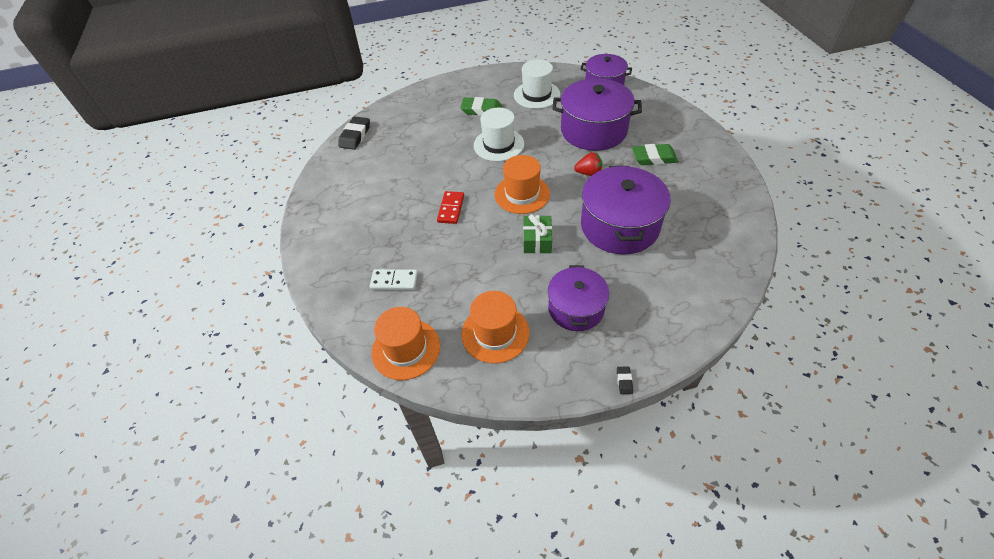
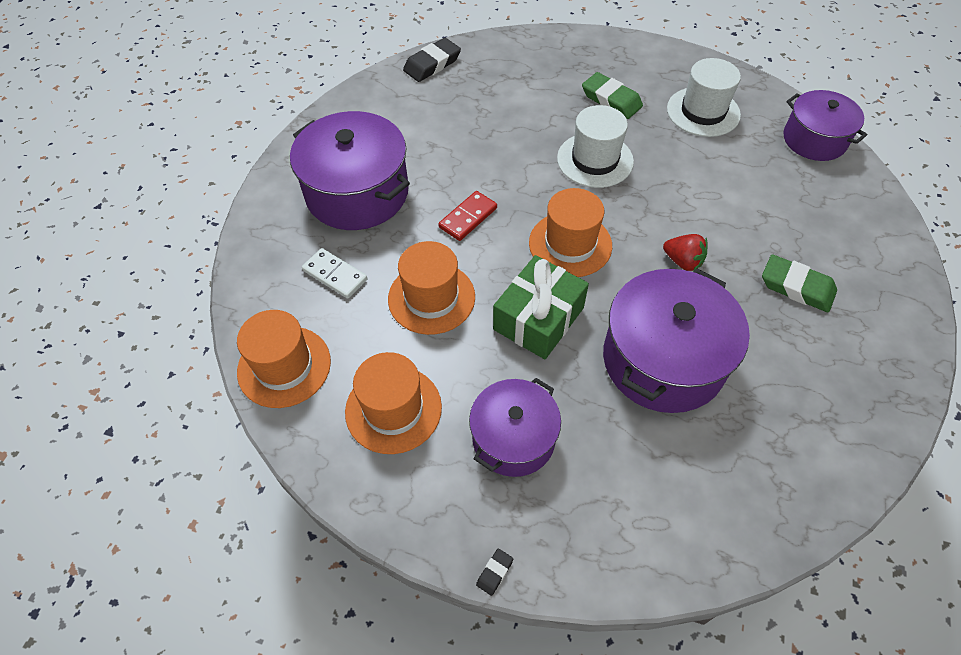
camera: 30 degrees right, 5 degrees up
(466, 262) = (431, 298): none -> orange hat
(537, 240) = (538, 318): green gift -> green gift, size x1.52
(593, 130) = (741, 202): purple pot -> purple pot (357, 192)

